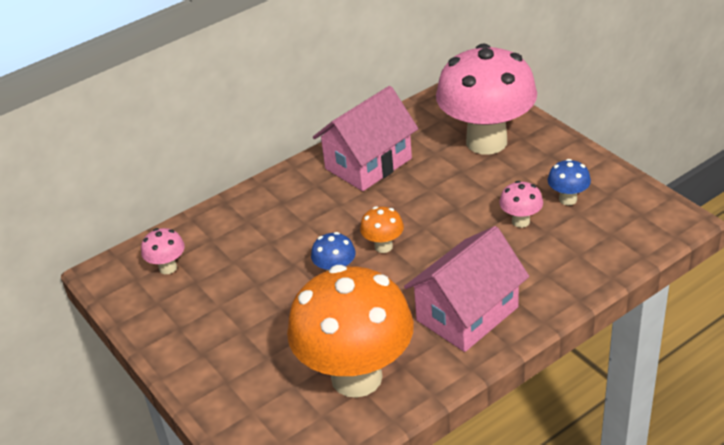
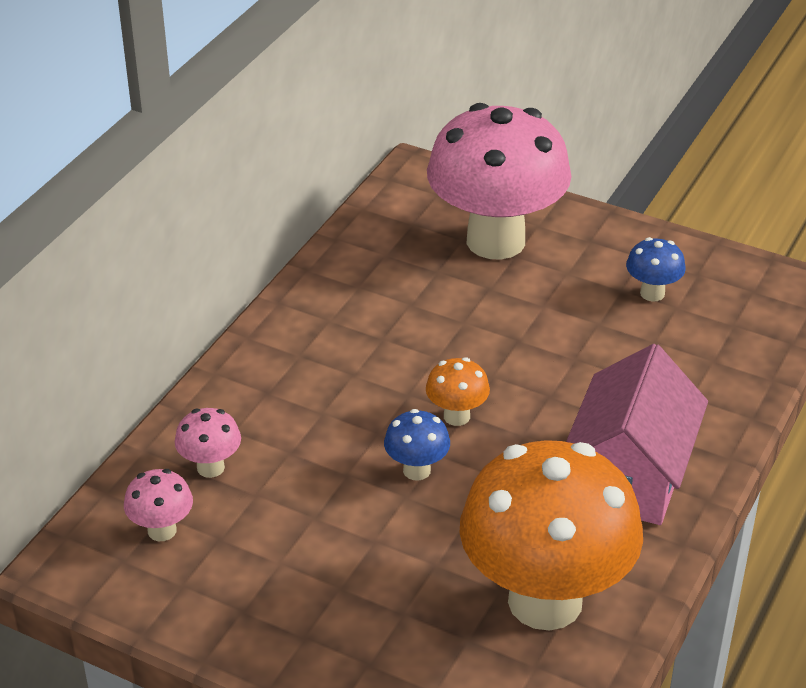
camera: 30 degrees left, 0 degrees up
(368, 163) = (354, 308): pink house -> none
(520, 221) = (613, 336): pink mushroom -> pink mushroom (210, 467)

